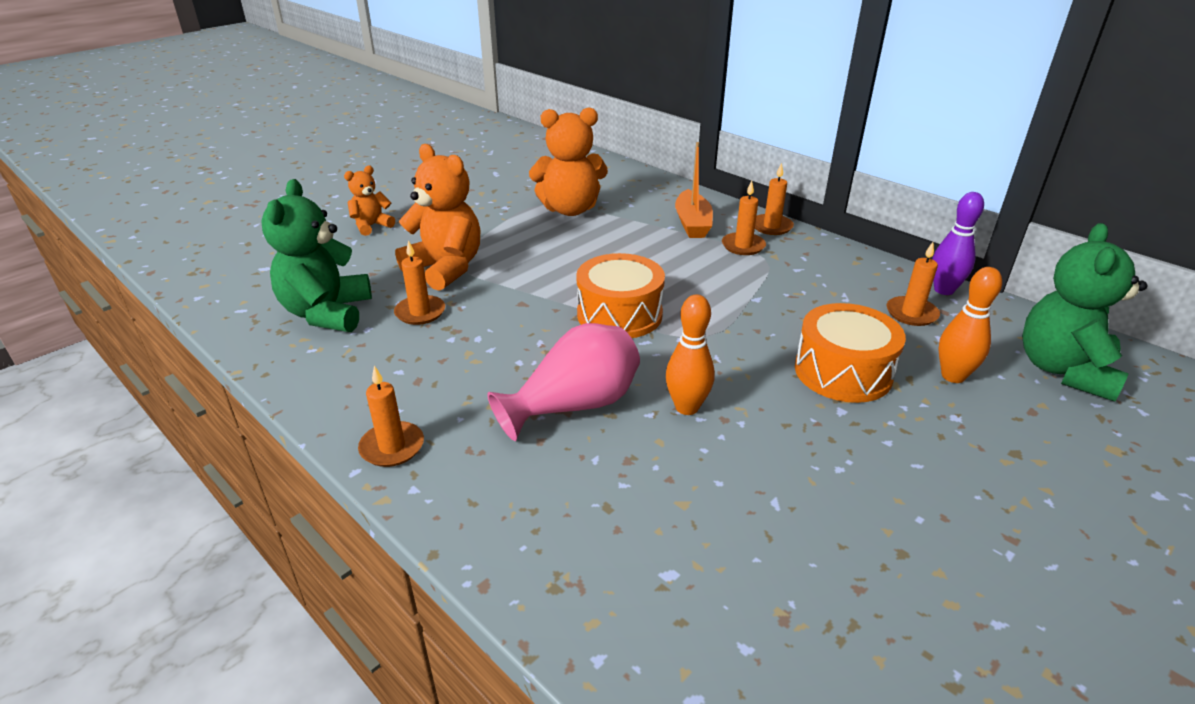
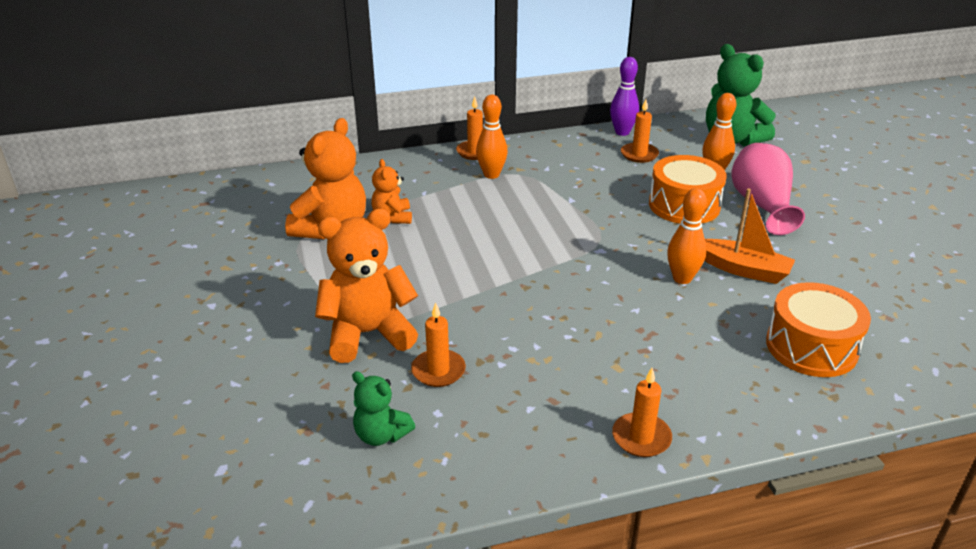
camera: 60 degrees left, 0 degrees up
(327, 313) = (381, 435): green teddy bear -> green teddy bear, size x0.54
(371, 226) = (211, 361): orange teddy bear -> orange teddy bear (393, 217)
(574, 406) = (648, 327): pink vase -> pink vase (761, 206)
(619, 314) = (540, 264): orange drum -> orange drum (811, 347)
(692, 223) = (431, 181): orange boat -> orange boat (743, 269)
(743, 246) = (491, 175): orange candle -> orange bowling pin

